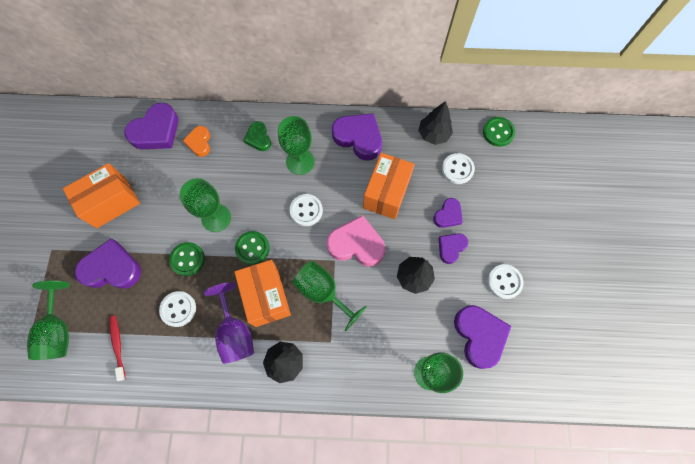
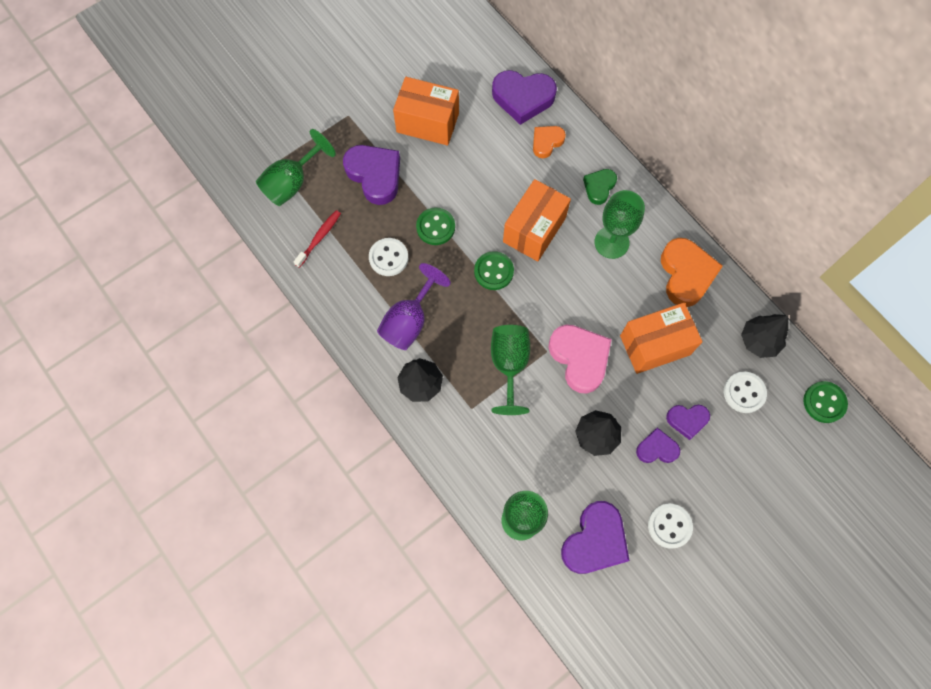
camera: 50 degrees right, 0 degrees up
(216, 218) = (492, 217): green goblet -> none
(266, 297) = (462, 320): orange box -> orange box (534, 230)
(306, 210) = (570, 287): white button -> none
(358, 138) = (686, 274): purple heart -> orange heart

